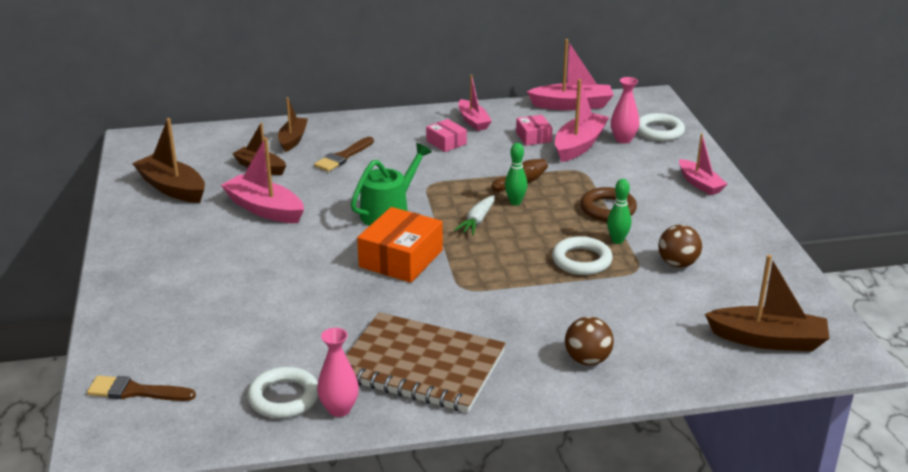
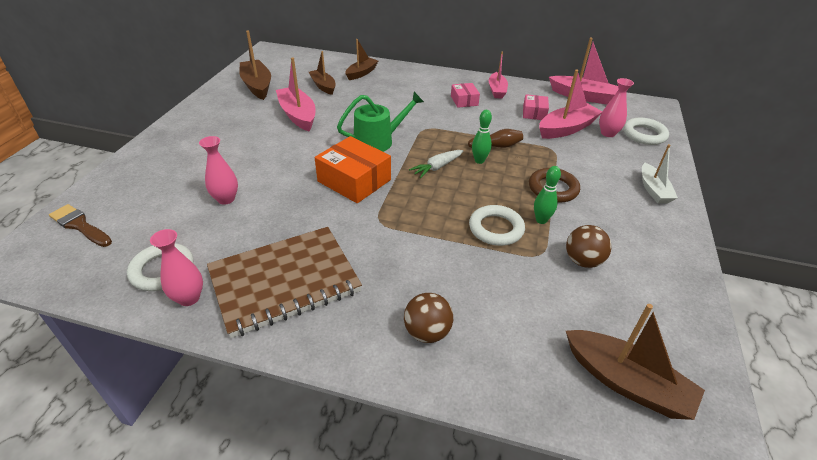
camera: 25 degrees right, 10 degrees up
(277, 317) = (226, 199): none -> pink vase
(343, 157) = (383, 93): brown brush -> none
(401, 258) = (354, 180): orange box -> orange box turned 75 degrees clockwise
(421, 366) = (285, 282): brown notebook -> brown notebook turned 75 degrees counterclockwise
(700, 184) = (653, 190): pink boat -> white boat

